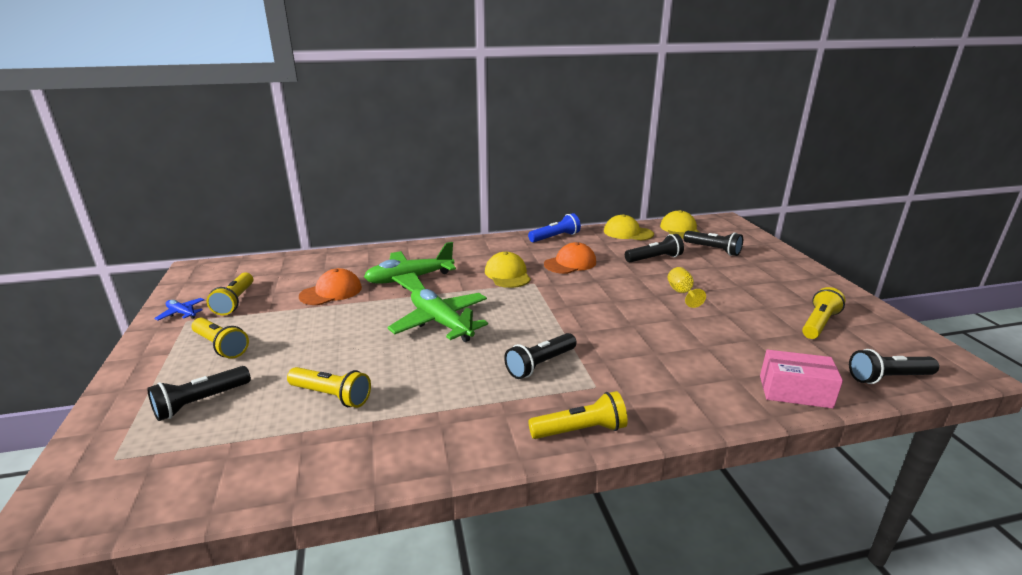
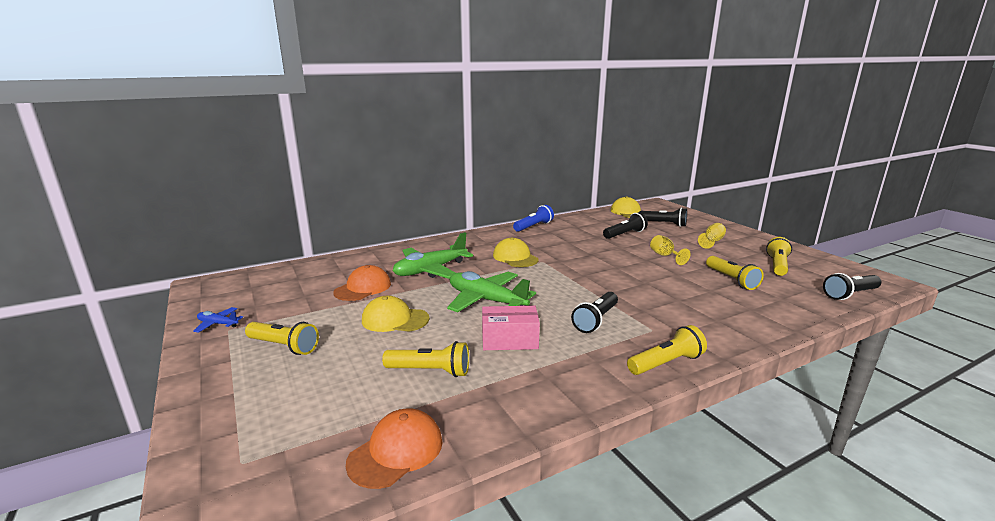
camera: 15 degrees left, 5 degrees down
(201, 402) = (300, 397): black flashlight -> none
(235, 301) = (269, 307): yellow flashlight -> yellow flashlight (731, 280)
(570, 263) = (561, 244): orange cap -> orange cap (396, 451)
(628, 233) = (589, 218): yellow cap -> yellow cap (395, 319)
(757, 280) = (712, 241): none -> yellow goblet
(795, 391) = (798, 312): pink box -> pink box (509, 340)

